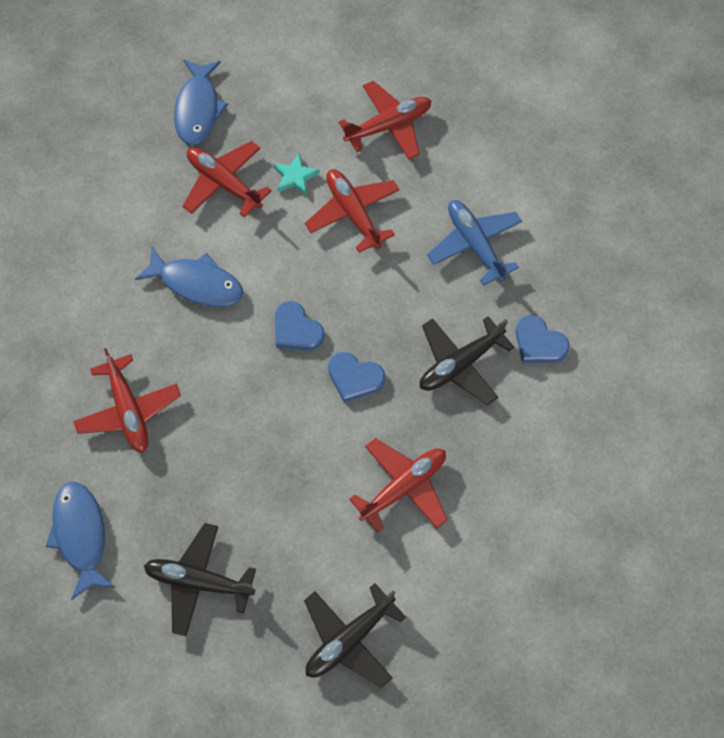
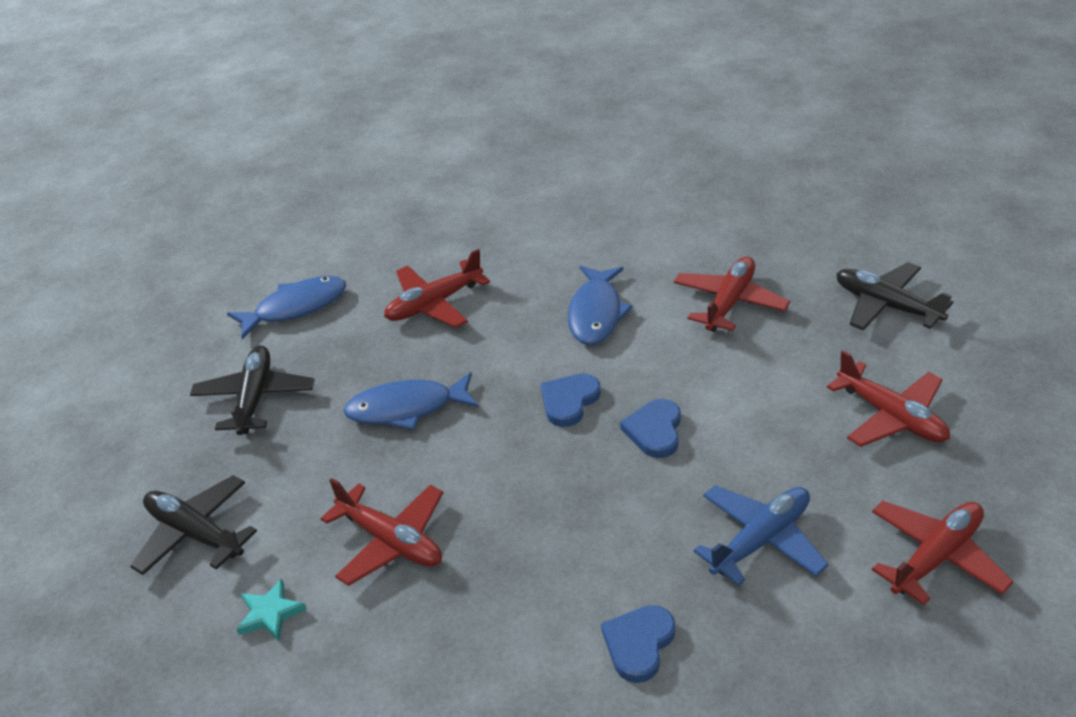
camera: 80 degrees right, 25 degrees down
(198, 109) = (812, 262): blue fish -> blue fish (407, 408)
(295, 177) = (769, 354): turquoise star -> turquoise star (270, 613)
(353, 213) = (746, 413): red plane -> red plane (936, 557)
(354, 378) = (524, 464): blue heart -> blue heart (655, 431)
(460, 364) = (576, 562): black plane -> black plane (886, 306)

